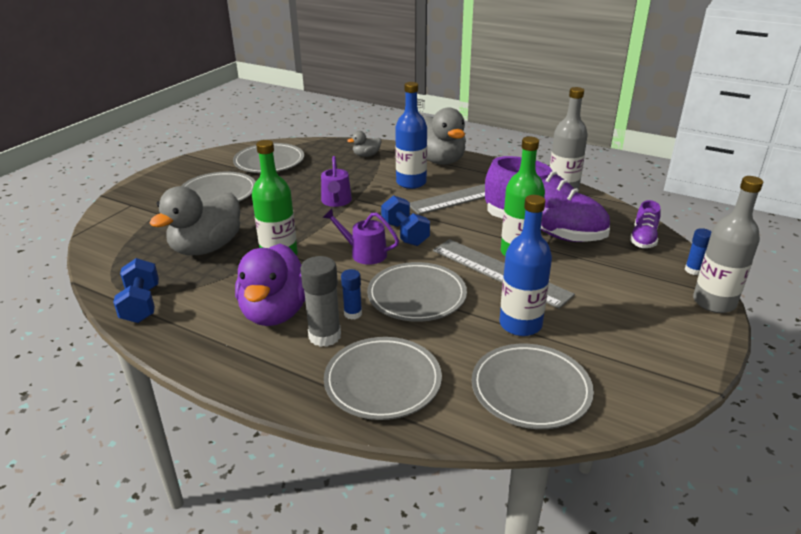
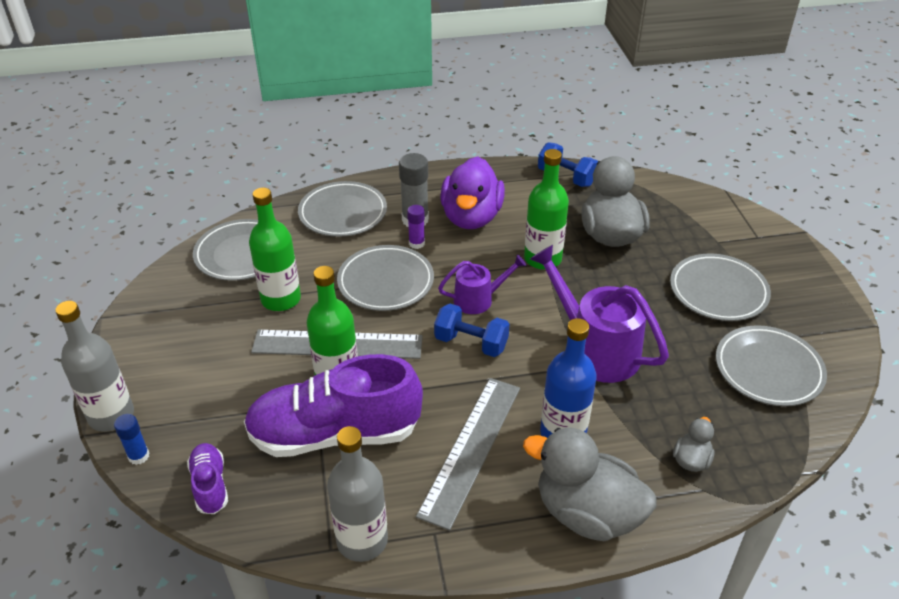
camera: 140 degrees right, 10 degrees up
(276, 312) = (471, 217): purple duck -> purple duck turned 135 degrees counterclockwise
(336, 201) = (595, 349): purple watering can -> purple watering can, size x1.76
(353, 314) = (416, 243): blue glue stick -> purple glue stick
(520, 324) = (281, 299): blue bottle -> green bottle

